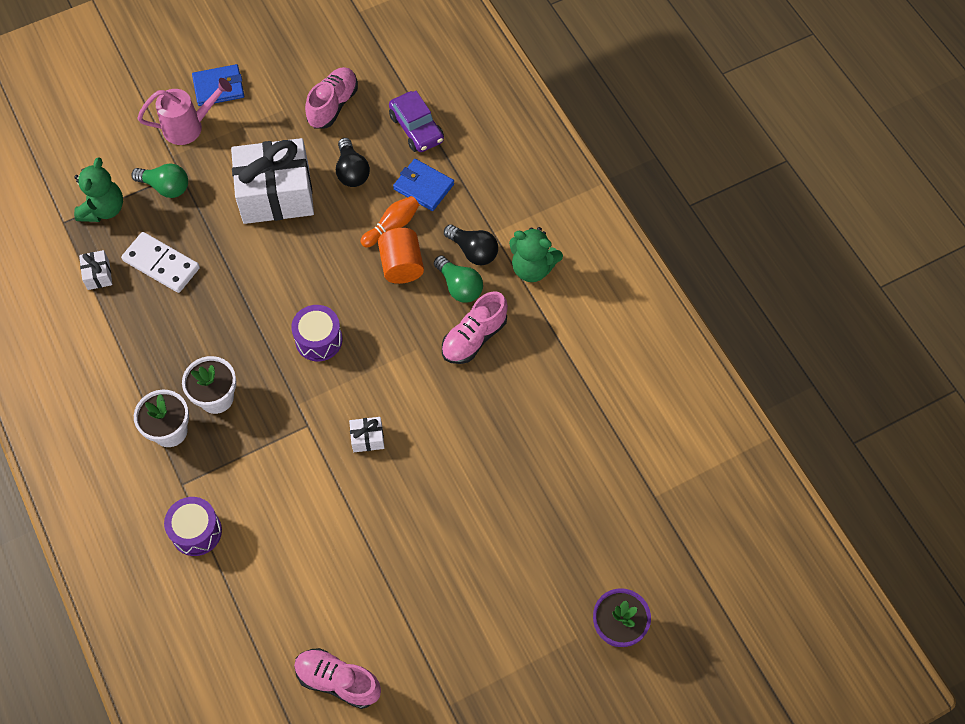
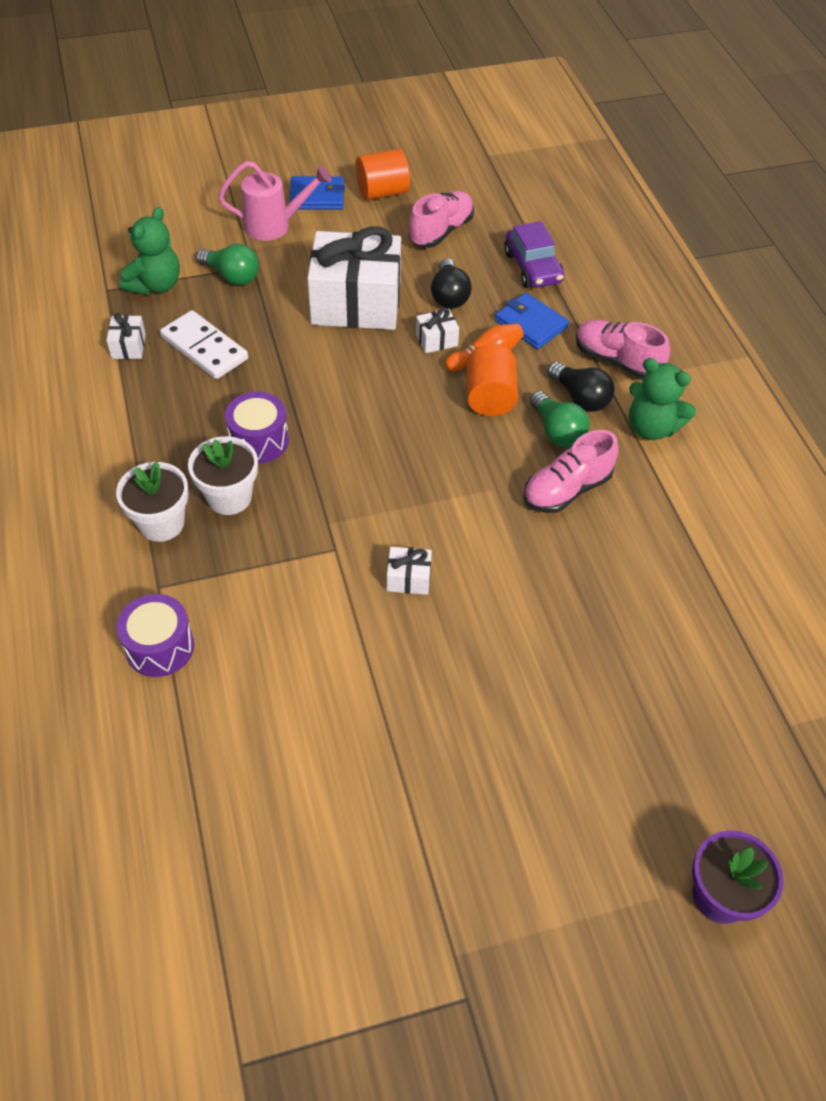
camera: 10 degrees right, 10 degrees down
(274, 71) = (382, 192): none -> orange cylinder
(319, 340) = (371, 457): purple drum -> purple drum (259, 440)
(338, 681) = (300, 884): pink shoe -> pink shoe (616, 360)
(349, 218) = (436, 340): none -> white gift

